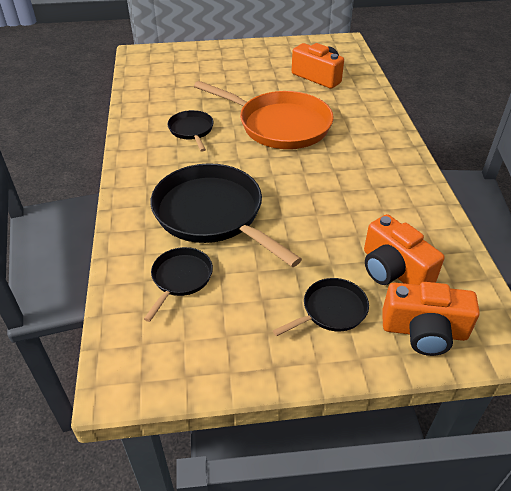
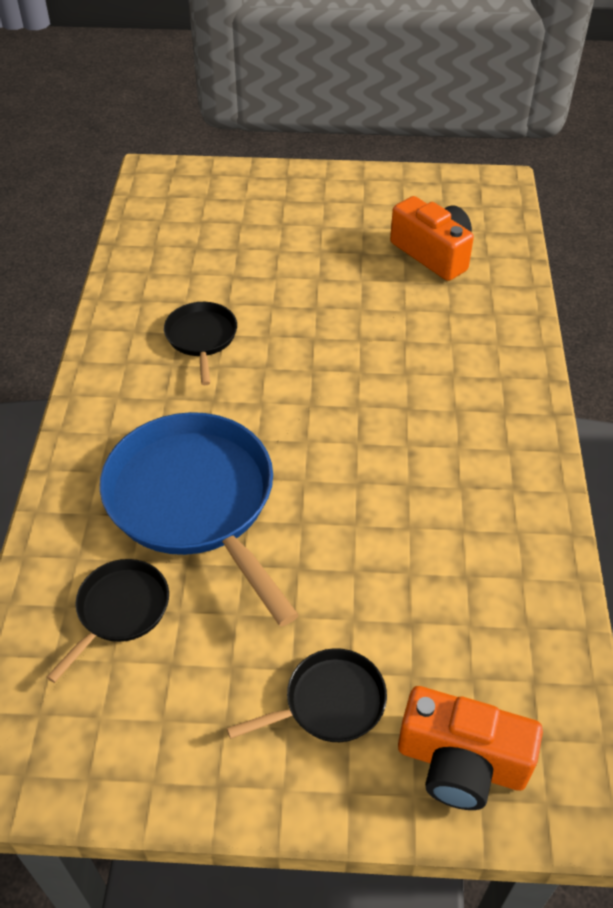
camera: 10 degrees right, 5 degrees up
(212, 214) = (195, 501): black pan -> blue pan
(279, 125) = (343, 344): orange pan -> none
(393, 270) = (447, 646): orange camera -> none

